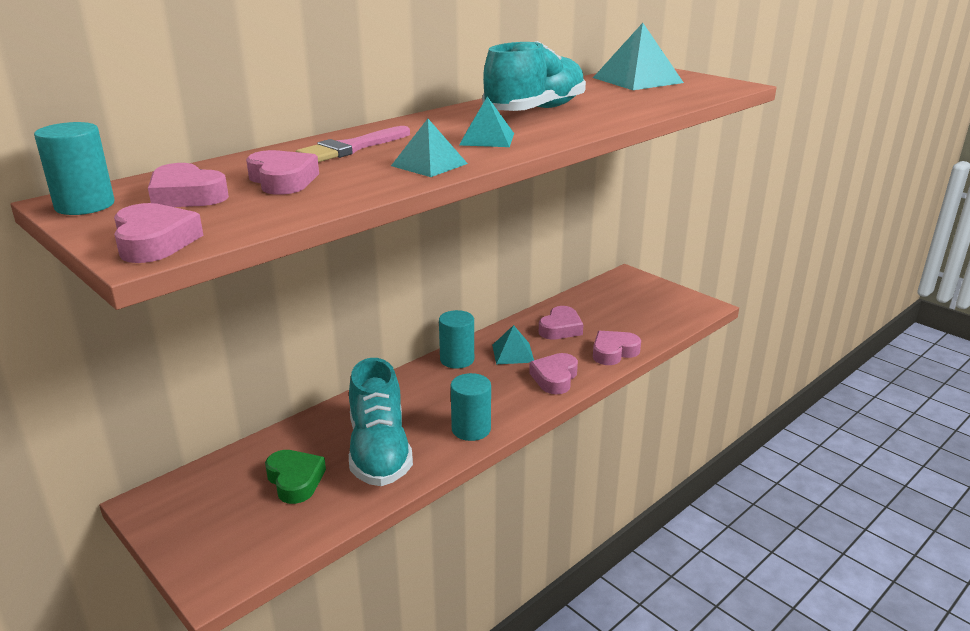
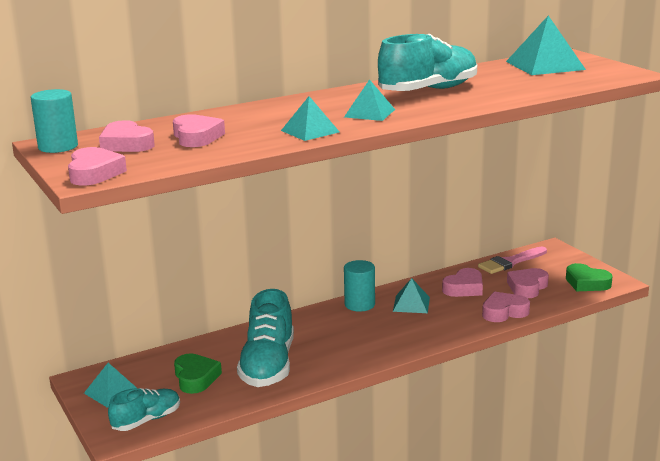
camera: 15 degrees right, 5 degrees down
(190, 515) = (111, 392): none -> turquoise pyramid
(248, 552) = (146, 420): none -> turquoise shoe
(351, 148) = (260, 115): pink brush -> pink brush (510, 262)
(471, 429) = (349, 358): turquoise cylinder -> none
(555, 378) = (439, 327): pink heart -> pink heart (527, 287)
(679, 310) = (586, 283): none -> green heart

